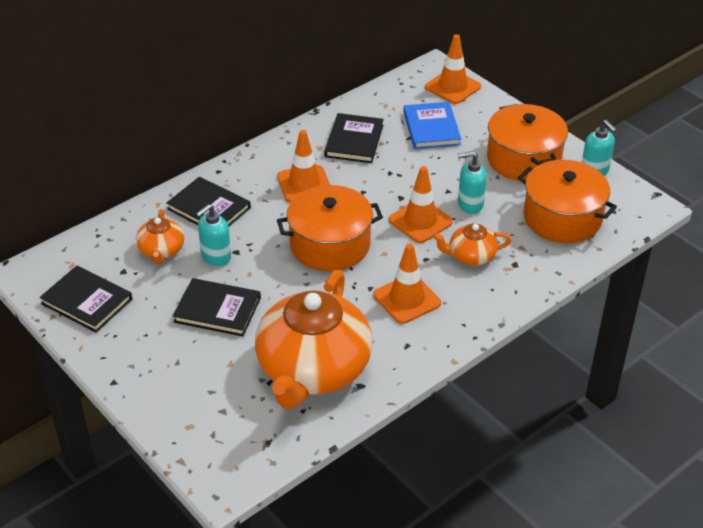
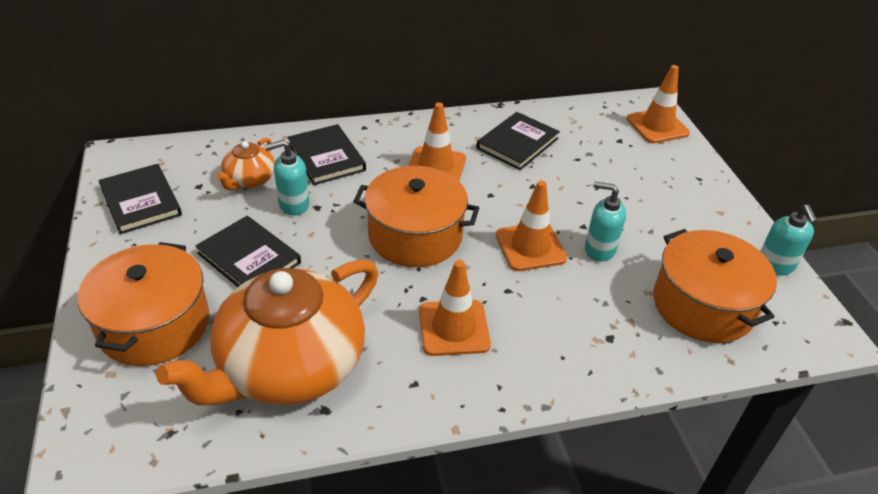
camera: 25 degrees right, 0 degrees up
(431, 128) = (608, 158): blue book -> none
(471, 256) = (562, 307): orange teapot -> none
(523, 159) = (693, 223): orange pot -> orange pot (154, 324)

